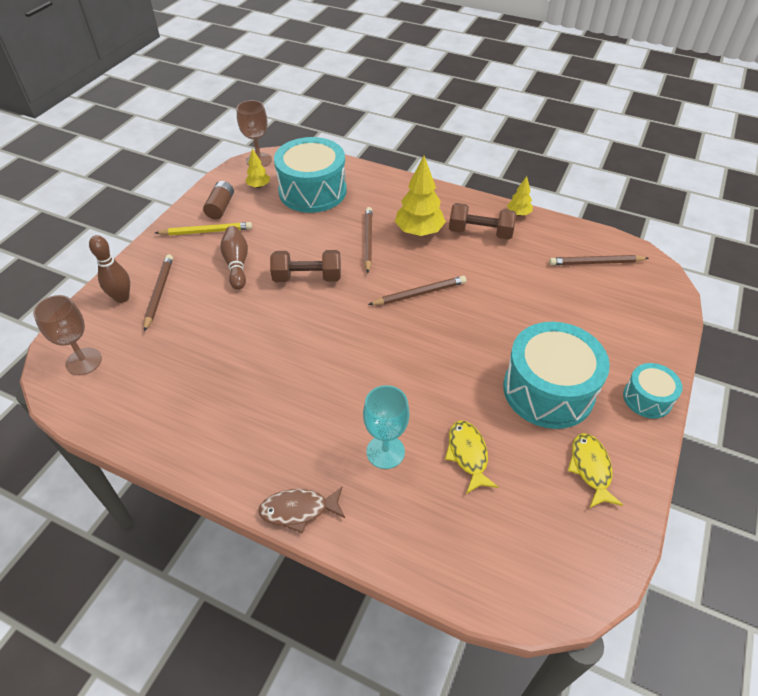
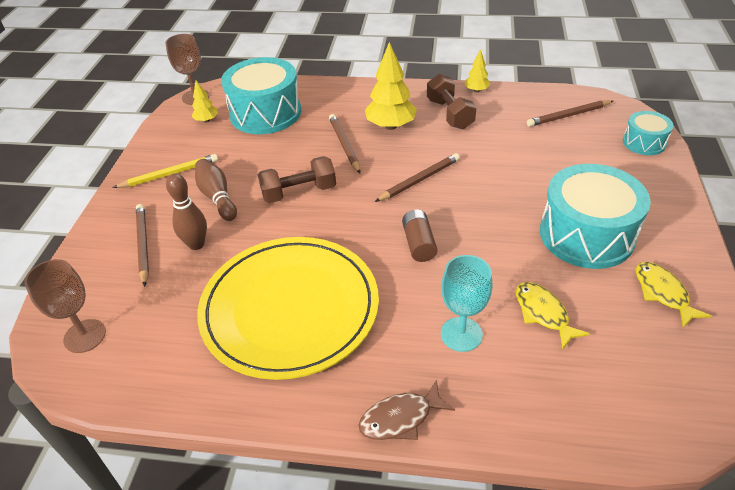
camera: 15 degrees left, 5 degrees down
(122, 298) = (102, 260): brown bowling pin -> brown bowling pin (196, 244)
(220, 207) = (174, 148): brown battery -> brown battery (418, 244)
(252, 385) = (290, 308): none -> yellow plate
(480, 233) = (449, 114): brown dumbbell -> brown dumbbell turned 75 degrees clockwise
(647, 398) = (677, 218): turquoise drum -> turquoise drum (644, 142)

